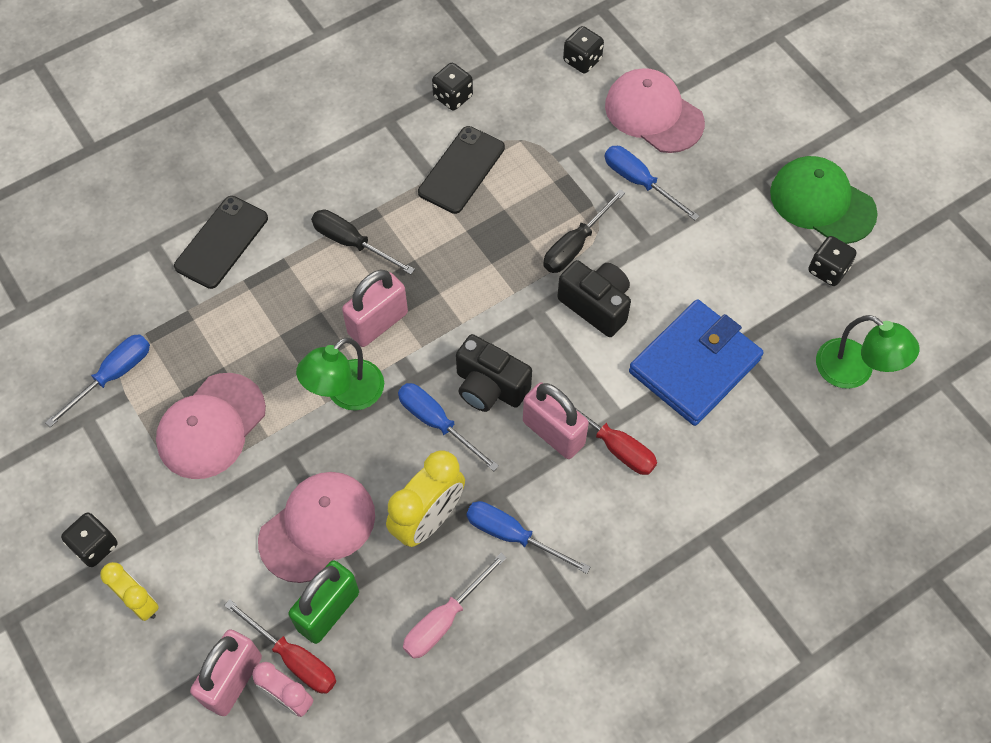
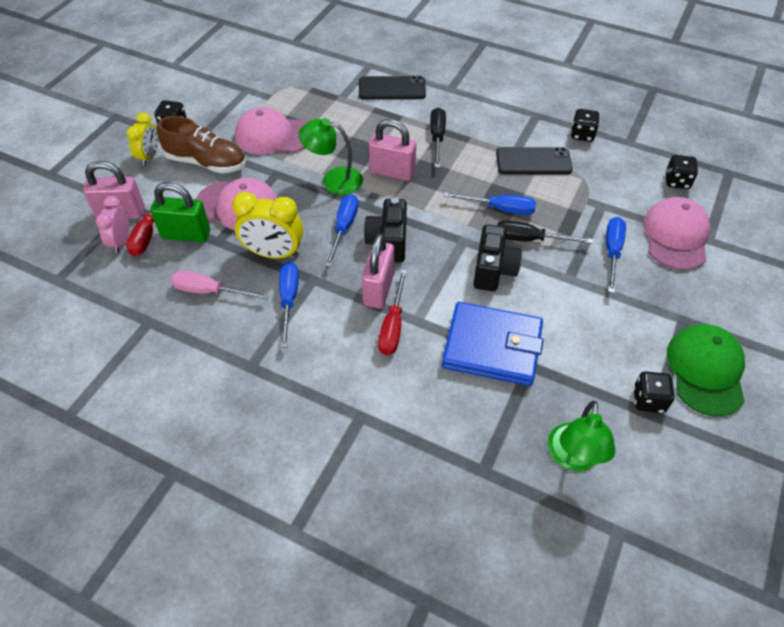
camera: 60 degrees right, 10 degrees down
(113, 376) = (278, 87): blue screwdriver -> blue screwdriver (500, 209)
(205, 532) = (206, 162): none -> brown shoe

